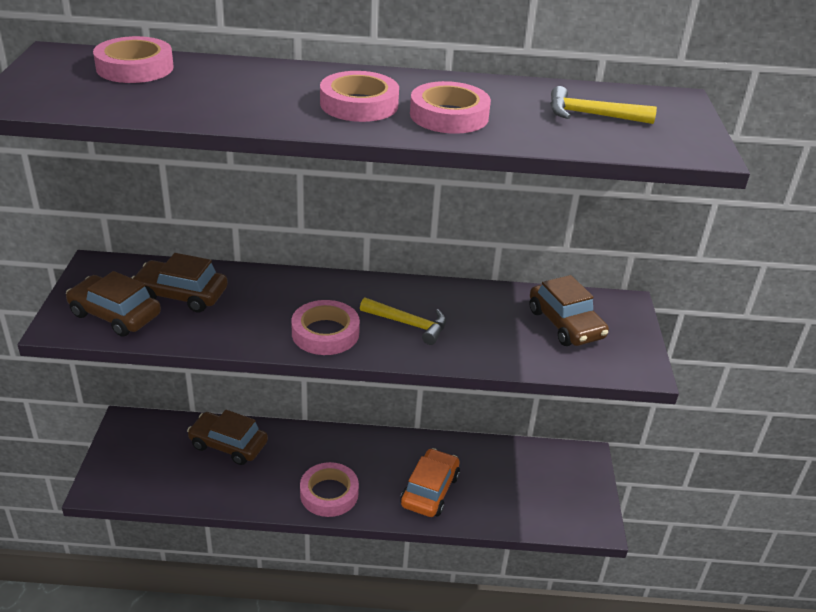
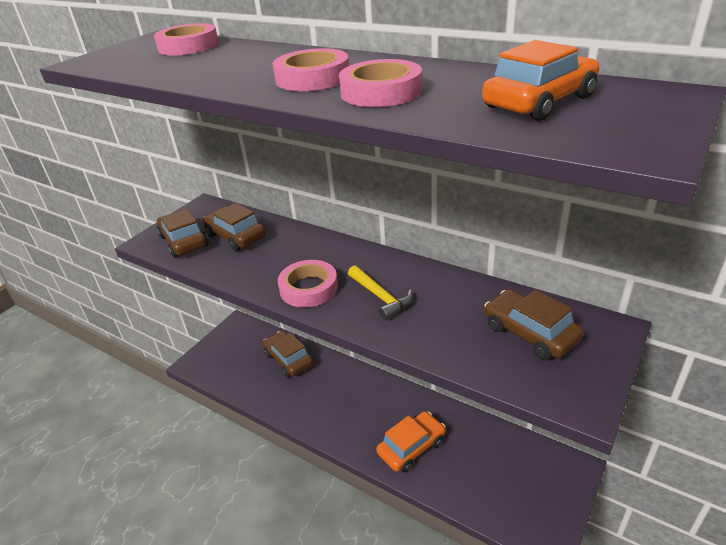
camera: 35 degrees right, 0 degrees up
(329, 493) = (332, 421): pink tape -> none
(565, 324) = (530, 333): brown car -> brown car turned 135 degrees clockwise
(592, 115) = (539, 102): yellow hammer -> orange car

